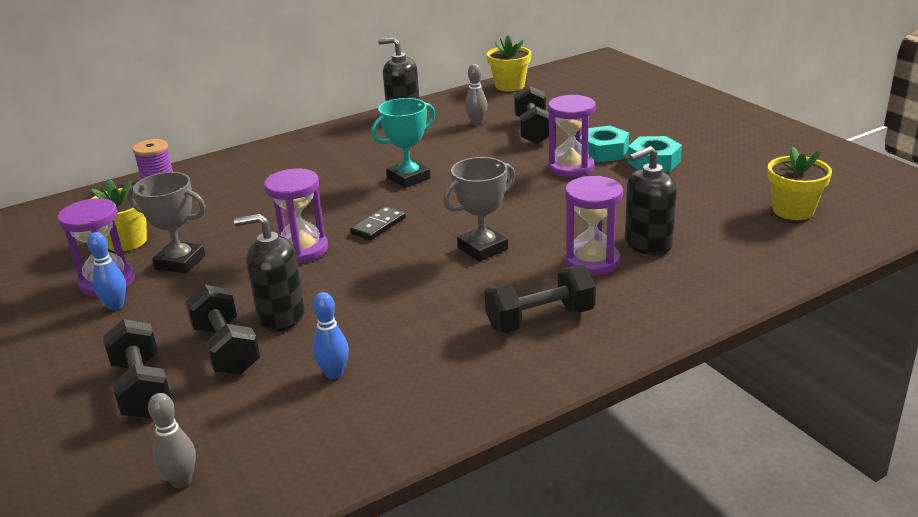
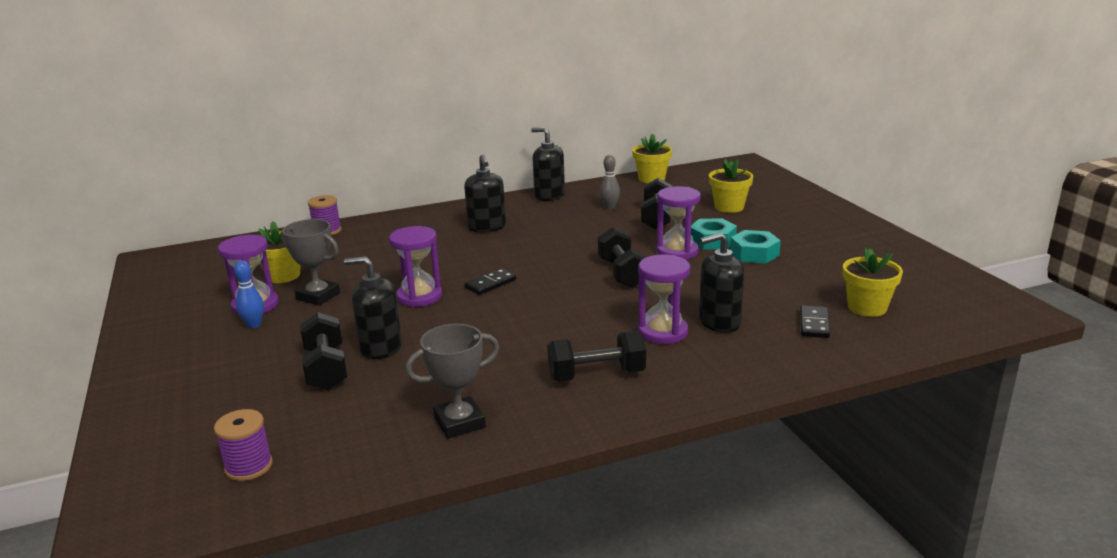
camera: 10 degrees right, 5 degrees down
(142, 389) = (248, 391): black dumbbell -> black dumbbell (622, 273)
(181, 481) = (249, 467): grey bowling pin -> purple spool
(334, 374) = (404, 398): blue bowling pin -> none
(347, 159) = (487, 227): none -> black soap dispenser
(408, 178) = (532, 247): turquoise trophy -> none
(482, 248) = (571, 311): grey trophy -> grey trophy (459, 422)
(606, 111) = (729, 207): none -> yellow flower pot
(747, 235) = (814, 324): none -> black domino

